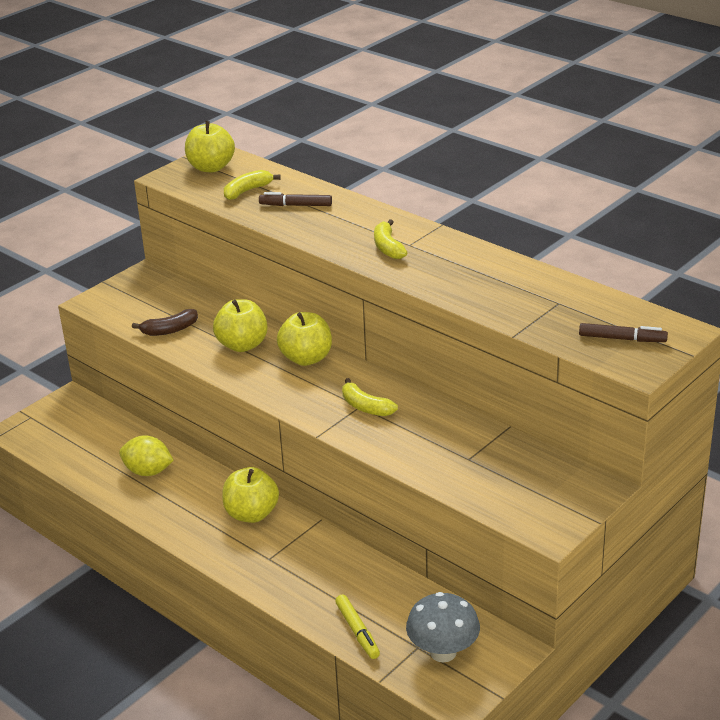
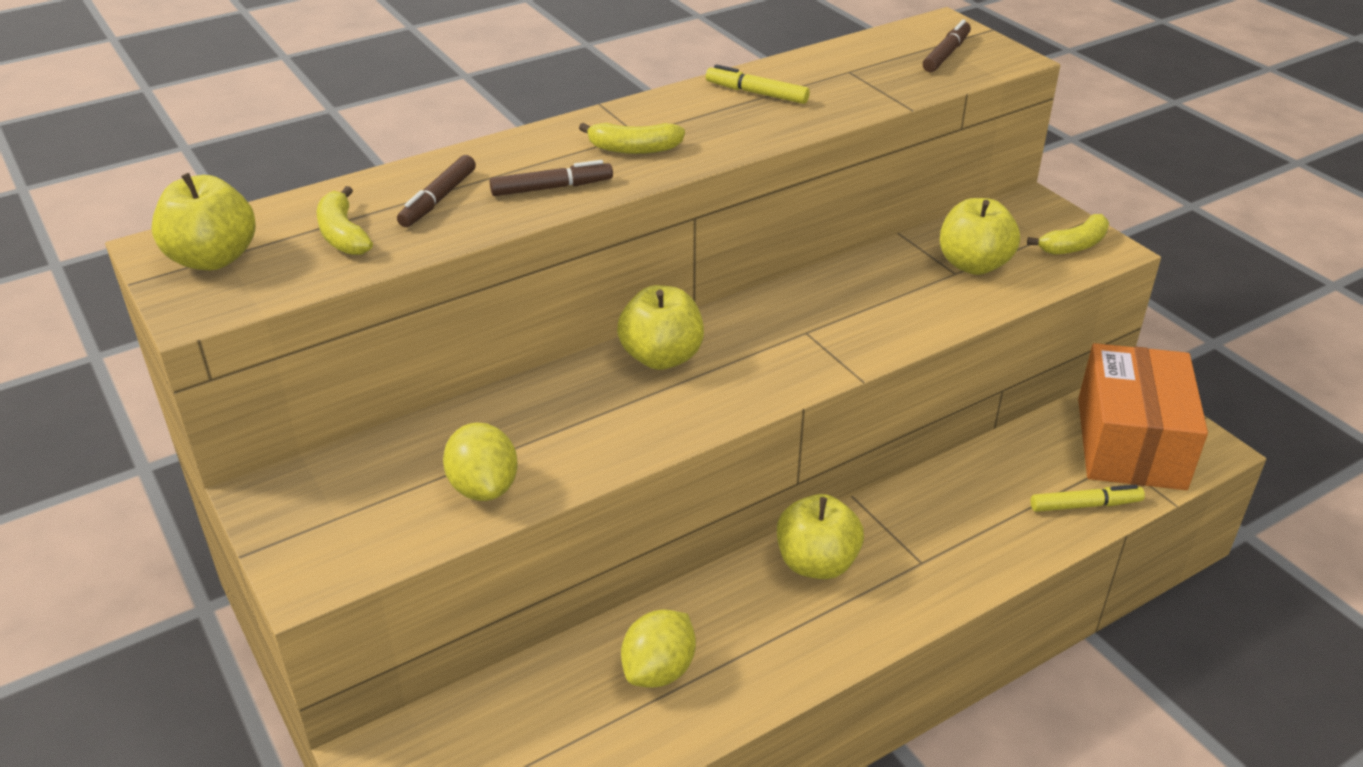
camera: 75 degrees left, 5 degrees up
(169, 330) = (484, 487): brown banana -> yellow lemon
(242, 345) = (585, 413): yellow apple -> yellow apple (973, 264)
(326, 233) = (552, 188): none -> brown marker
(365, 407) = (811, 327): yellow banana -> yellow banana (1073, 245)
(443, 652) = (1130, 443): grey mushroom -> orange box
(495, 273) = (756, 93): none -> yellow marker

